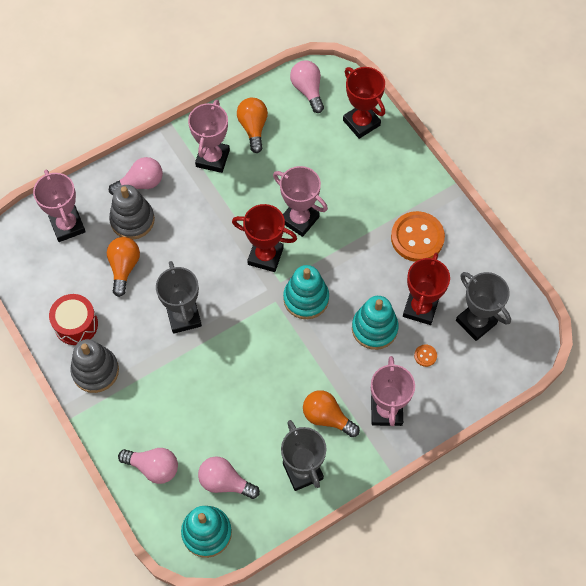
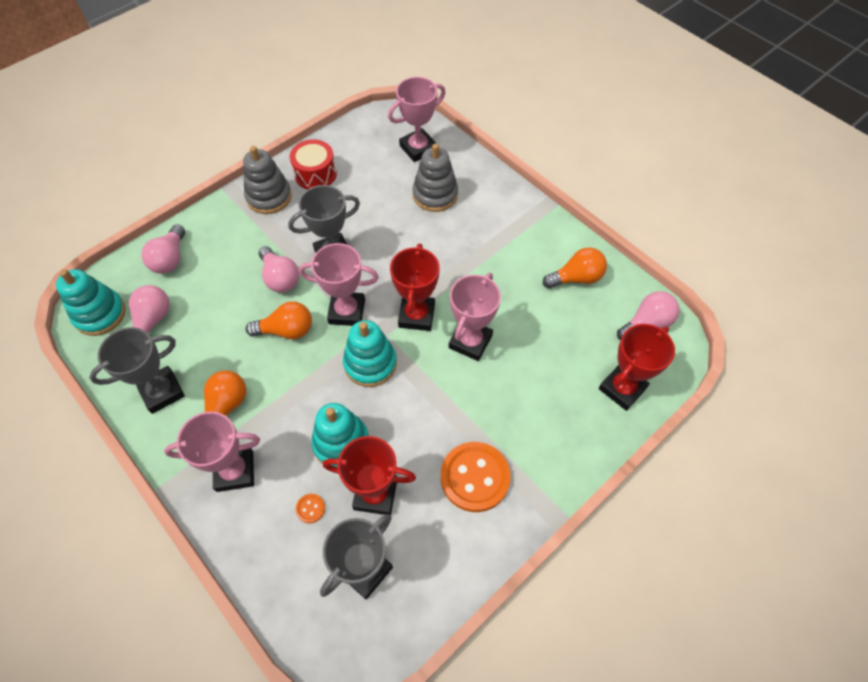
camera: 80 degrees right, 5 degrees down
(124, 267) = (381, 198): orange light bulb -> orange light bulb (286, 330)
(141, 183) = (478, 194): pink light bulb -> pink light bulb (280, 278)
(212, 158) = (525, 248): pink trophy -> pink trophy (347, 311)

